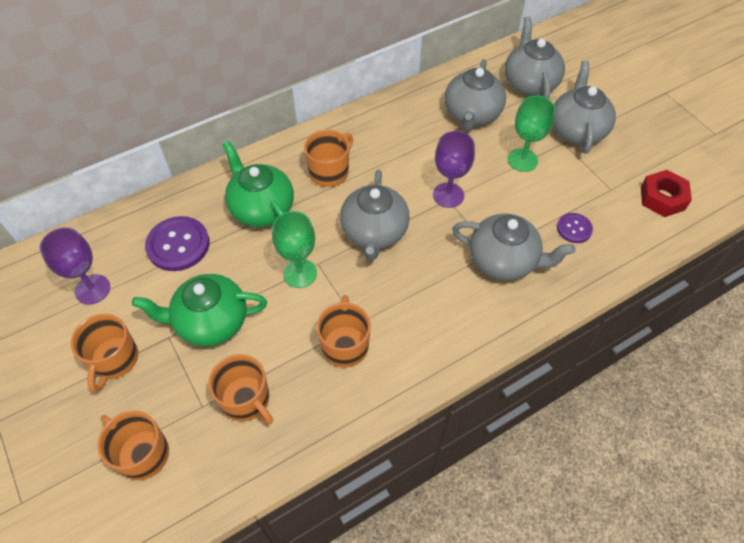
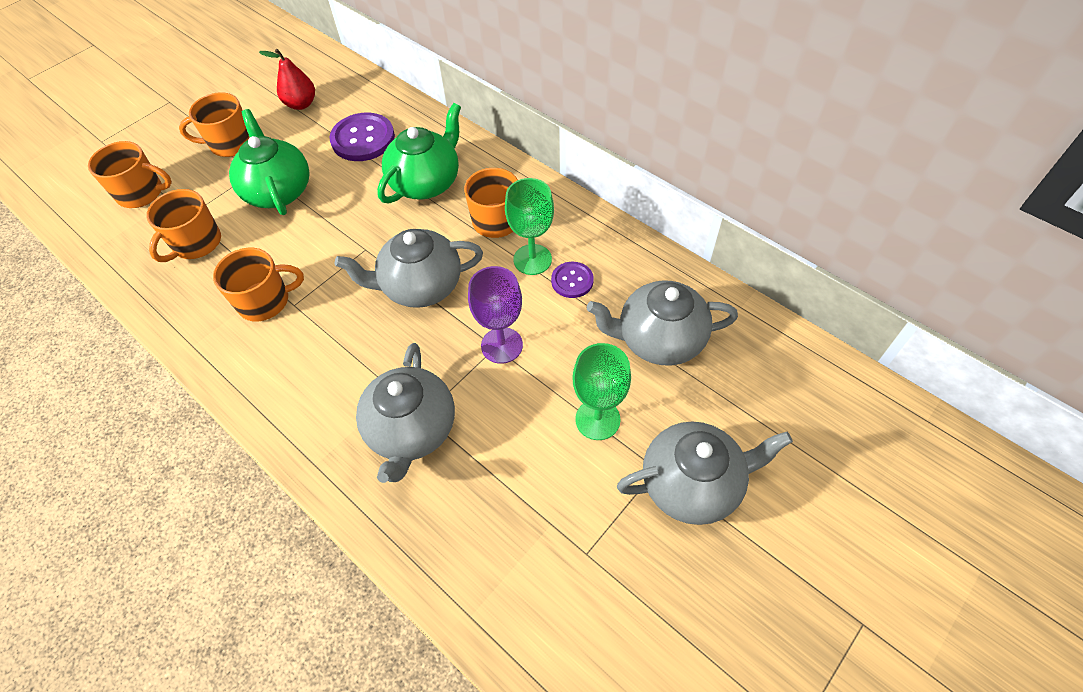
camera: 75 degrees right, 0 degrees up
(92, 289) = (301, 104): purple goblet -> red pear
(142, 454) = (141, 193): orange mug -> orange mug turned 75 degrees clockwise
(300, 273) = (349, 238): green goblet -> green goblet (532, 259)
(529, 83) = (763, 399): grey teapot -> none
(574, 229) = (490, 510): purple button -> purple button (572, 281)
(662, 198) = (596, 640): red nut -> none

